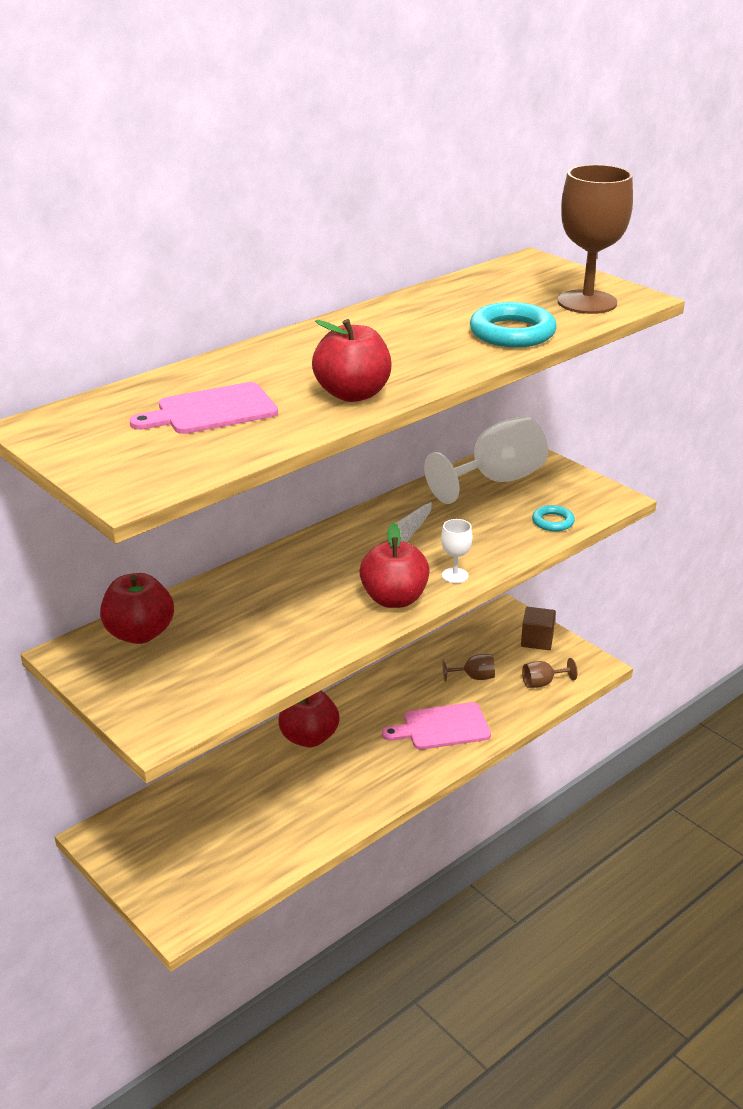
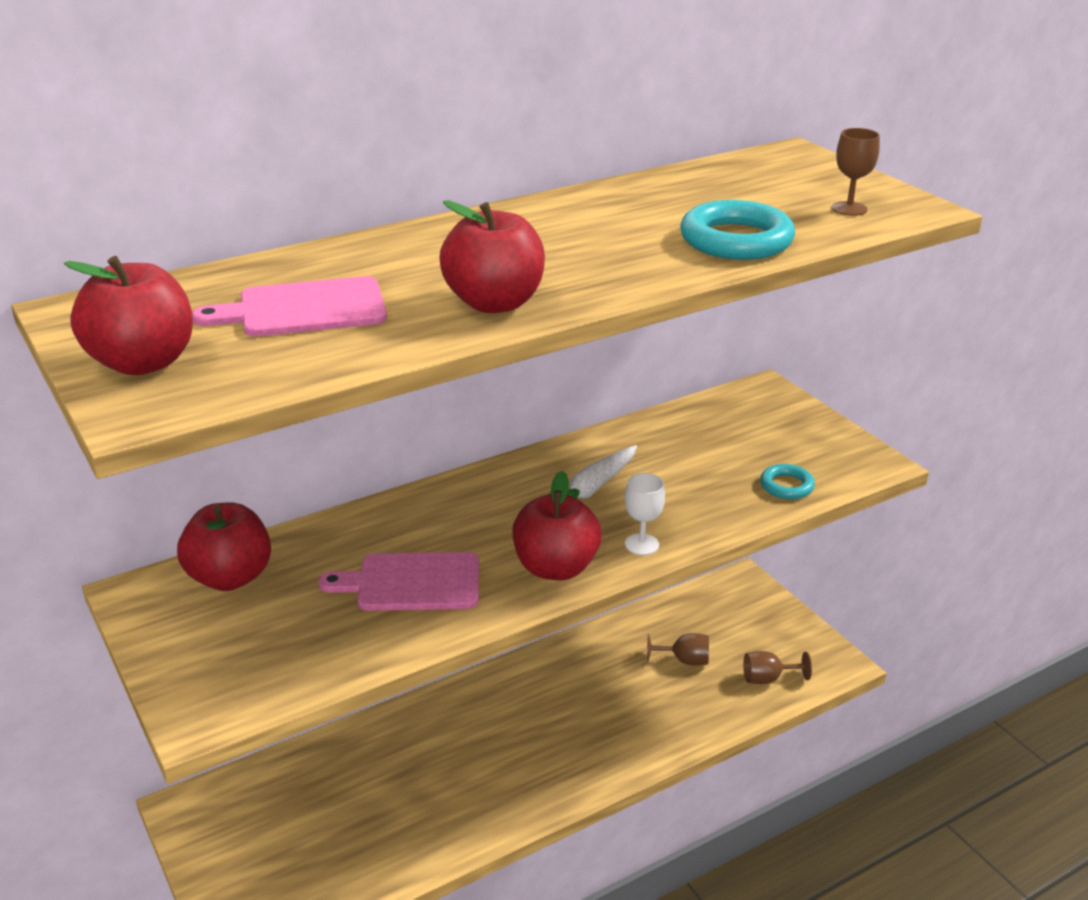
camera: 10 degrees right, 0 degrees up
(309, 737) = (466, 713): red apple -> red apple (142, 363)
(442, 727) = (630, 721): pink cutting board -> pink cutting board (412, 583)
(495, 480) = (728, 425): white goblet -> none
(537, 640) = (772, 621): brown cube -> none
(587, 302) = (849, 209): brown goblet -> brown goblet, size x0.46

